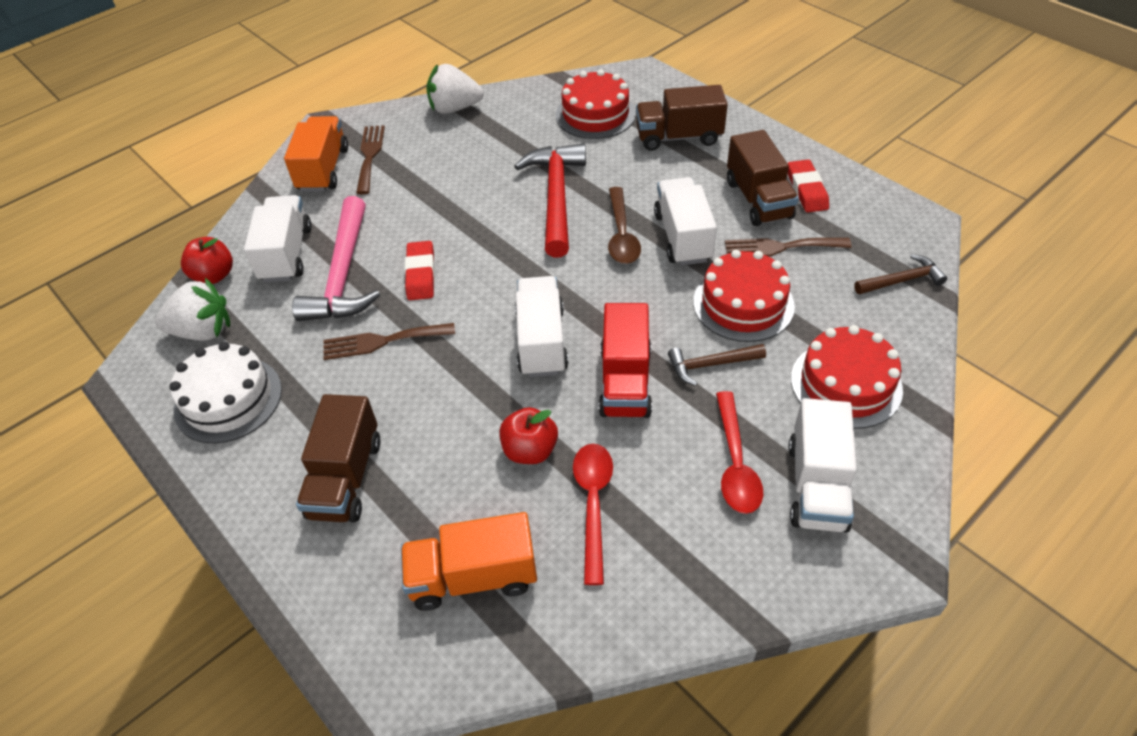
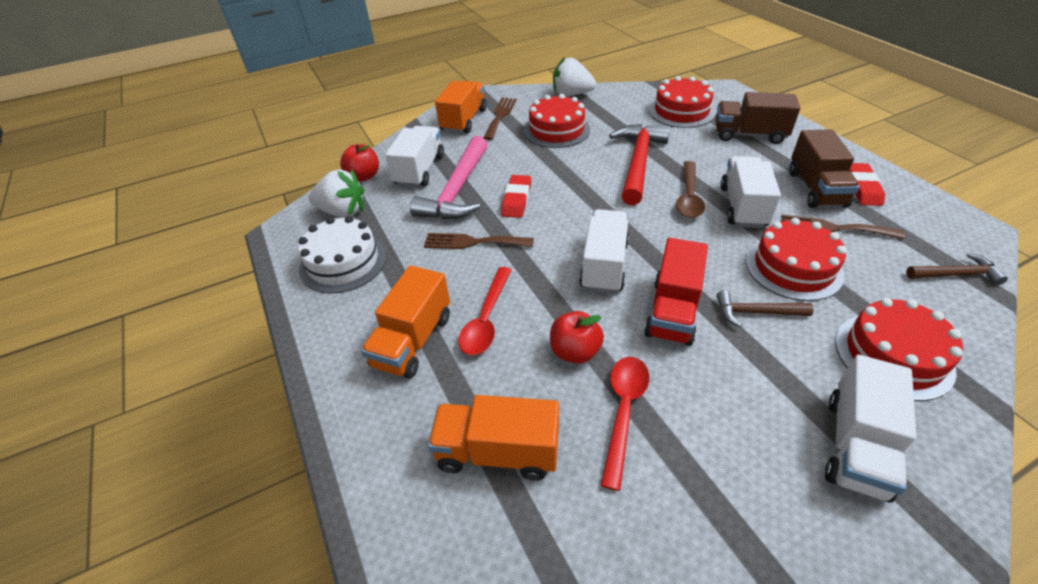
camera: 15 degrees right, 5 degrees down
(345, 478) = (413, 341): brown truck -> orange truck
(447, 166) = (556, 130): none -> red cake
(735, 463) = (770, 405): red spoon -> red spoon (486, 319)

